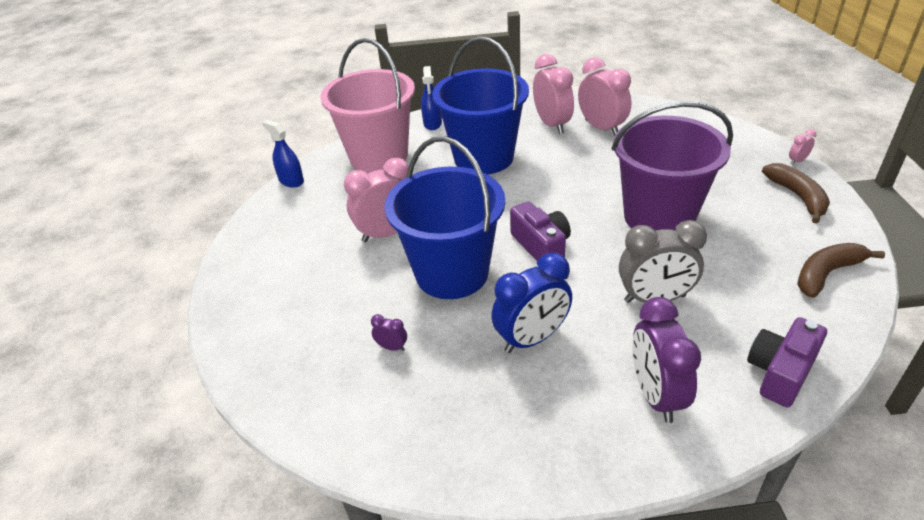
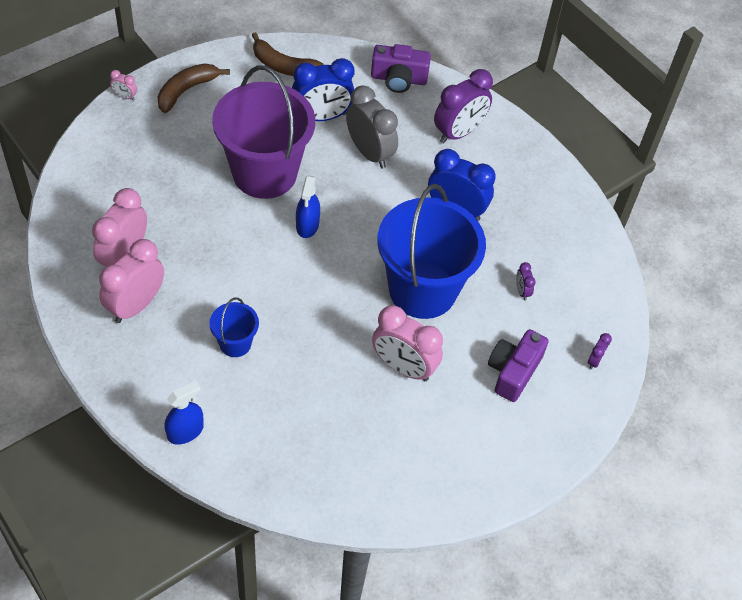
camera: 130 degrees left, 15 degrees up
(269, 367) = (595, 361): none -> purple clock
(291, 181) = (375, 517): blue spray bottle -> blue spray bottle (307, 225)
(379, 156) = (283, 451): pink bucket -> none
(483, 157) = (235, 343): blue bucket -> blue bucket, size x0.45
(541, 246) = (351, 241): purple camera -> purple camera (513, 371)
(728, 279) = (322, 116): none -> blue clock

